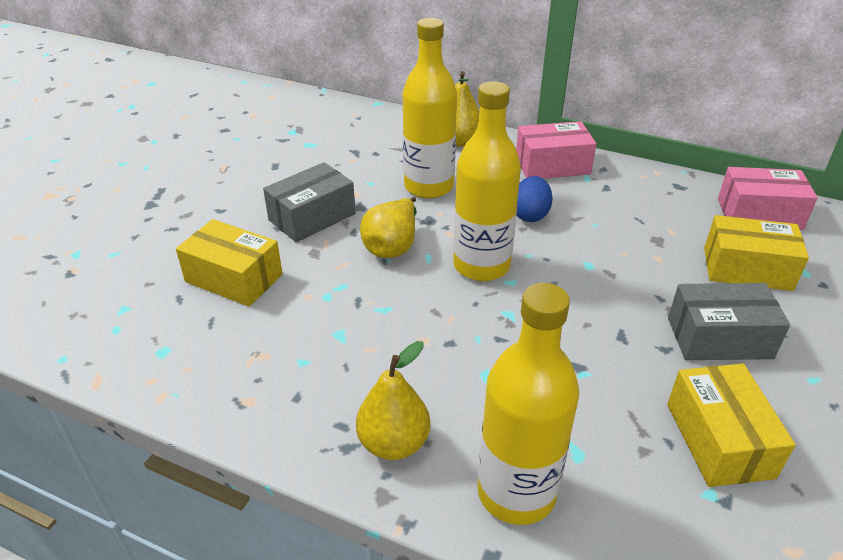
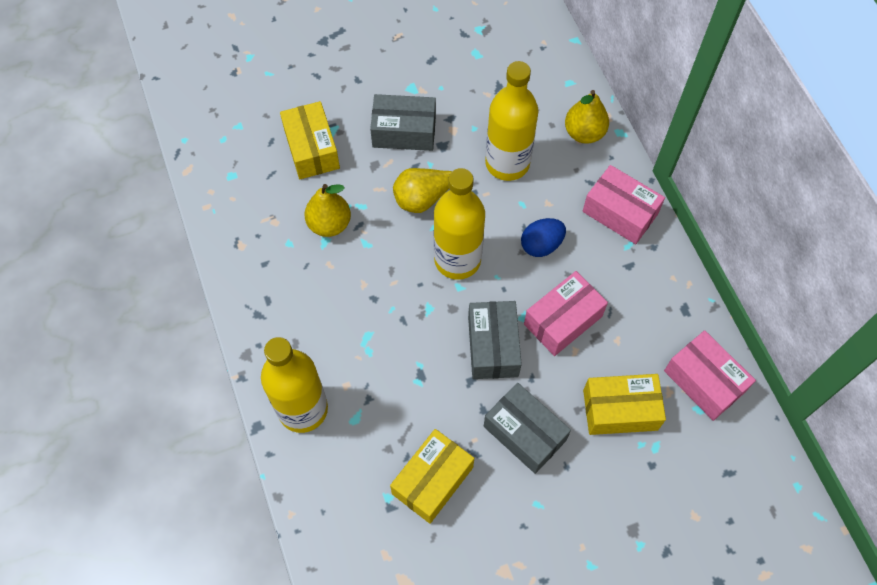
camera: 45 degrees right, 25 degrees up
(394, 443) = (279, 332): yellow pear -> yellow pear (329, 224)
(599, 300) = (493, 346): none -> grey box
(619, 246) = (563, 320): none -> pink box
(747, 269) = (620, 410): yellow box -> yellow box turned 60 degrees counterclockwise

